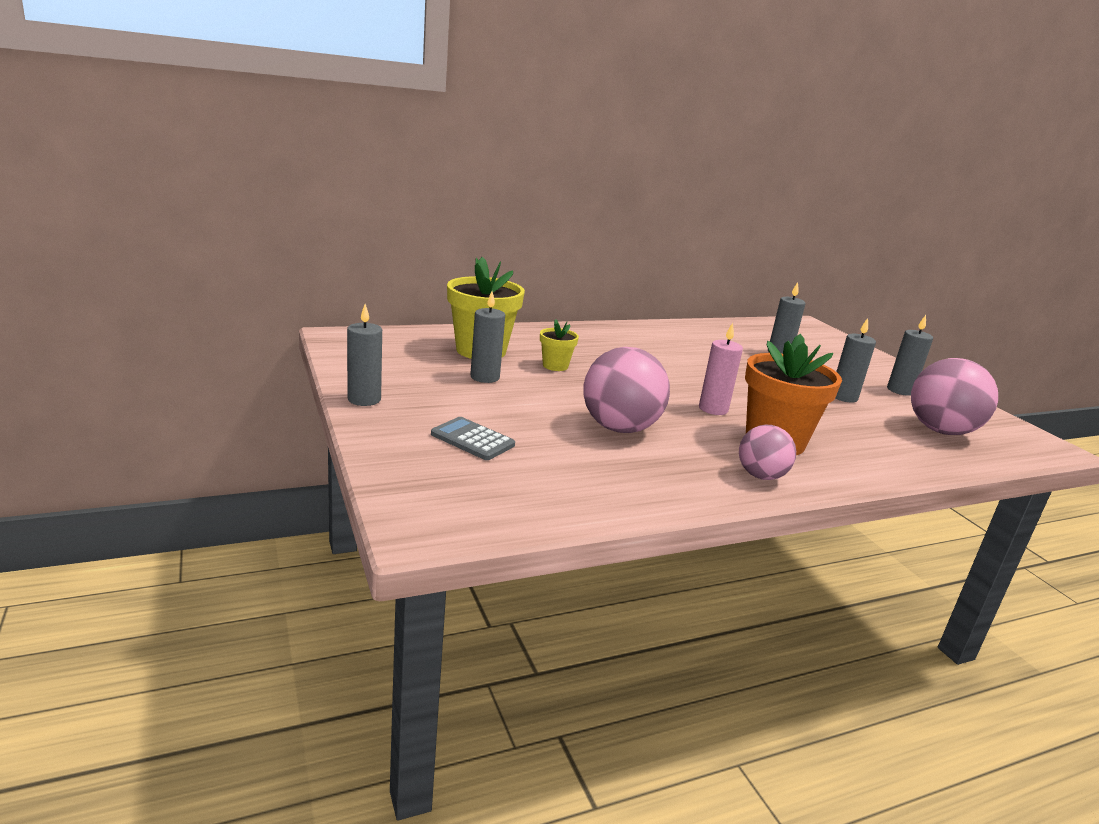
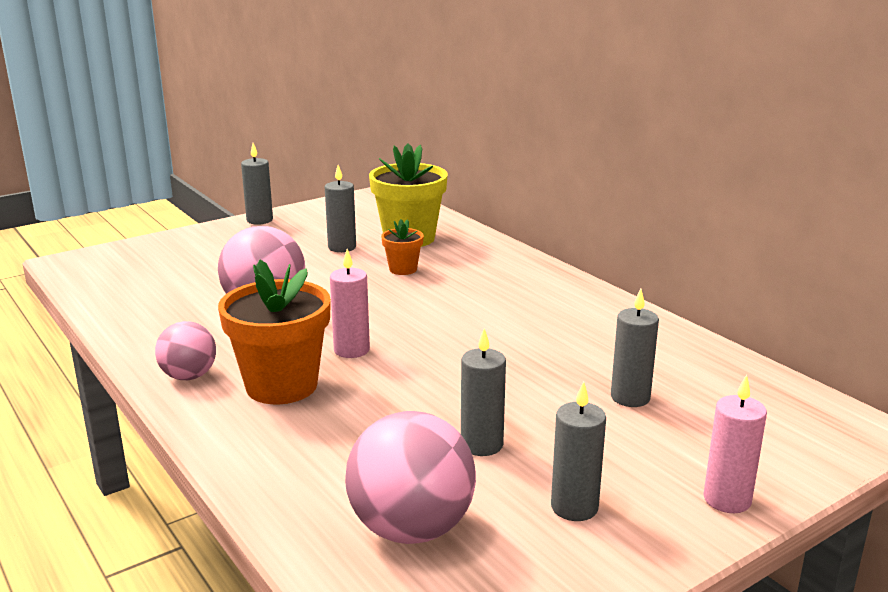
camera: 80 degrees right, 0 degrees up
(472, 440) = (207, 259): grey calculator -> none
(555, 366) = (403, 269): yellow flower pot -> orange flower pot
(878, 361) = (727, 499): none -> pink candle

